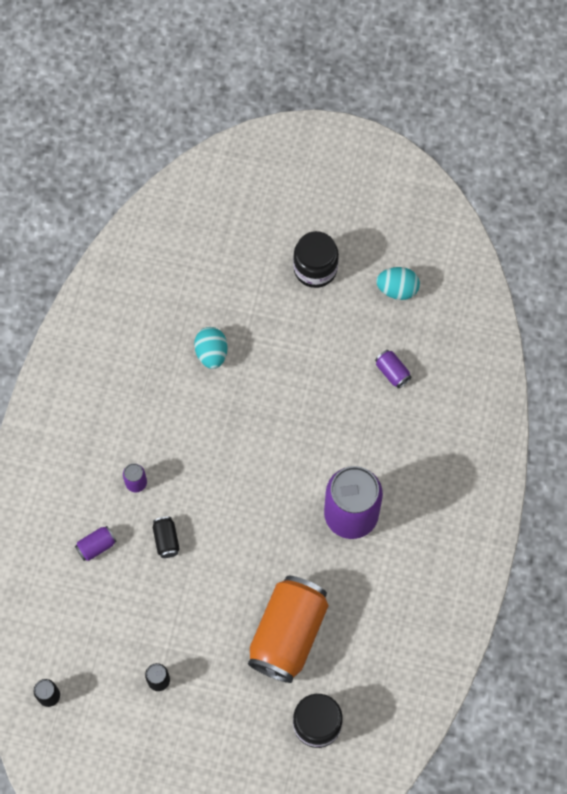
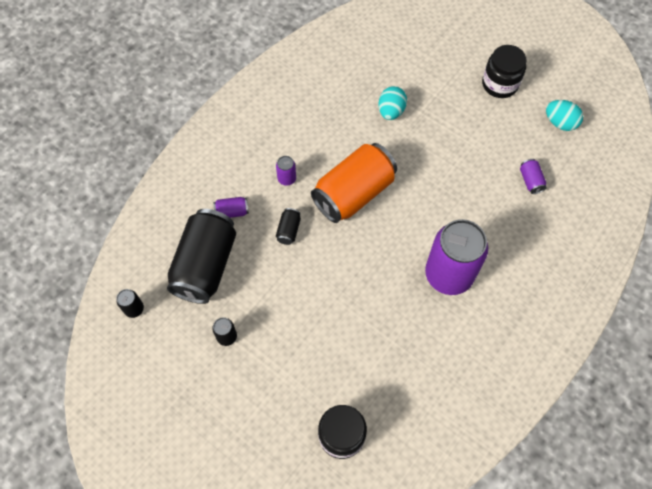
camera: 25 degrees right, 5 degrees down
(98, 616) = (205, 265): none -> black can
(288, 634) = (352, 347): orange can -> orange can (353, 193)

